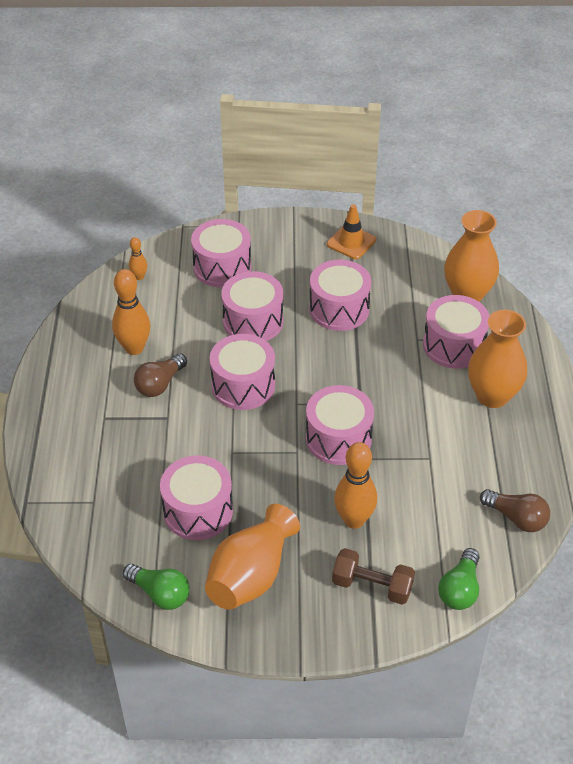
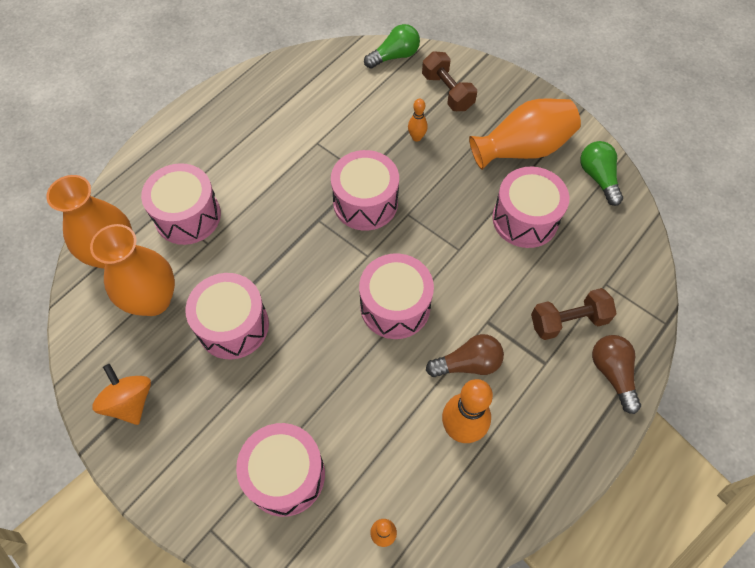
camera: 140 degrees left, 15 degrees up
(106, 455) = (568, 321): none -> brown dumbbell
(253, 321) = (322, 373): pink drum -> none
(351, 242) = (130, 402): orange traffic cone -> orange spinning top
(354, 520) = (416, 137): orange bowling pin -> orange bowling pin, size x0.52
(492, 396) = (216, 155): orange vase -> orange vase (153, 300)
(516, 518) = (310, 69): brown light bulb -> brown light bulb (612, 373)

